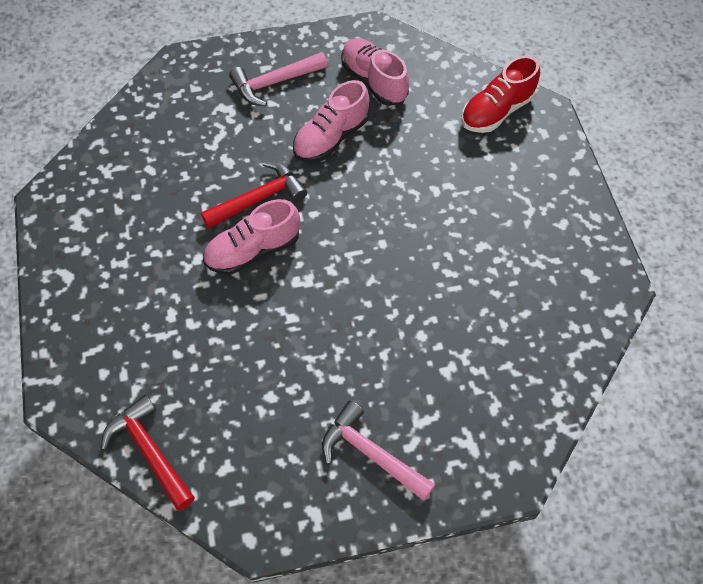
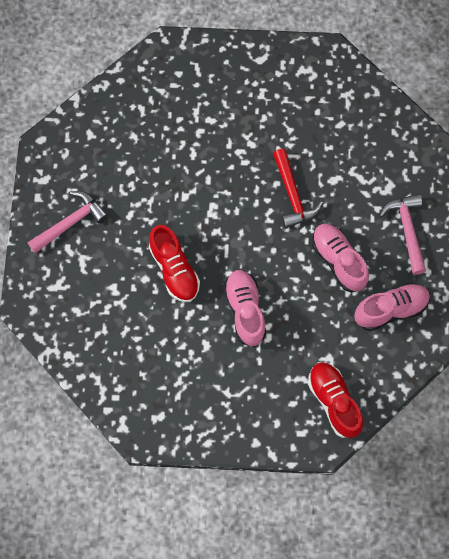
camera: 105 degrees right, 10 degrees up
(150, 451) = (115, 93): red hammer -> none
(253, 250) = (247, 182): pink shoe -> pink shoe (245, 310)
(398, 304) = (174, 270): none -> red shoe

